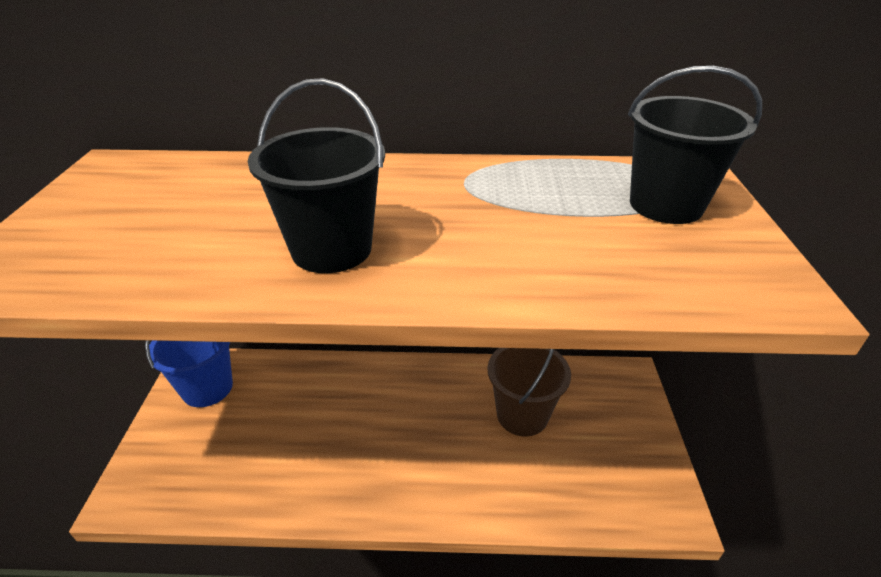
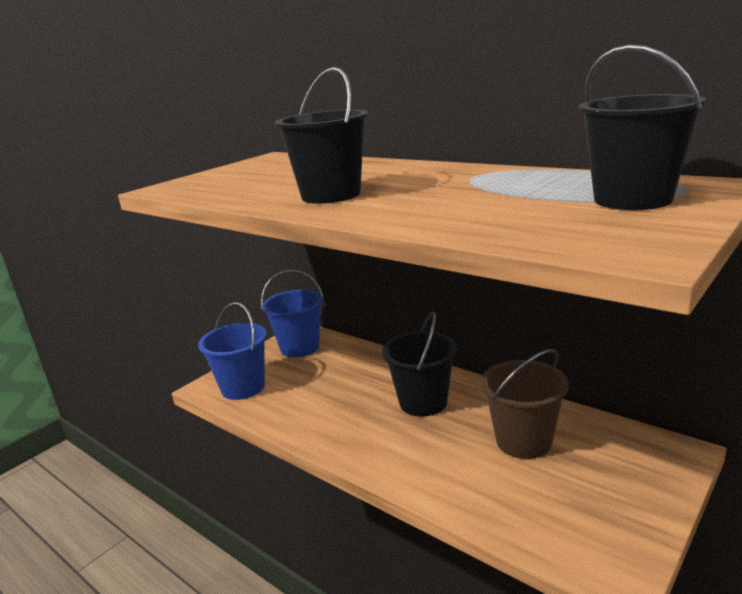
camera: 40 degrees right, 15 degrees down
(177, 477) = (243, 387): none -> blue bucket
(404, 408) = (423, 402): none -> black bucket

